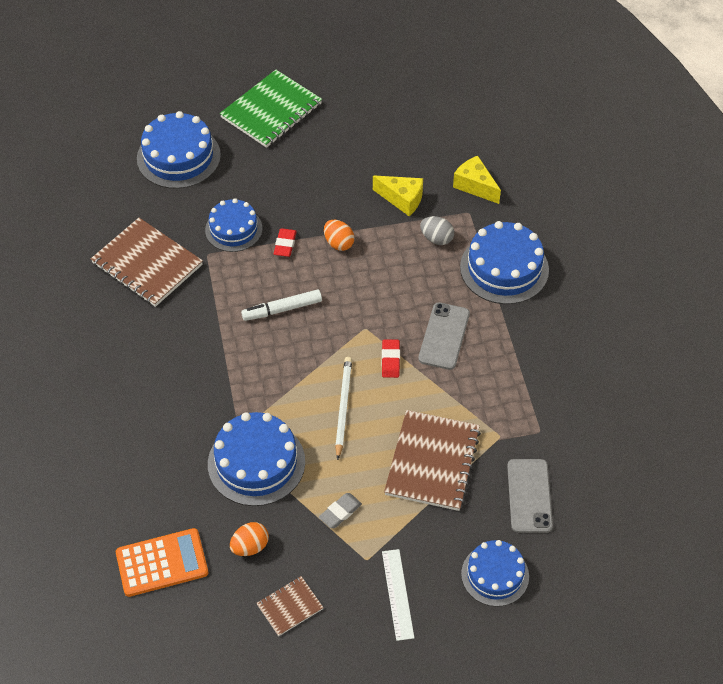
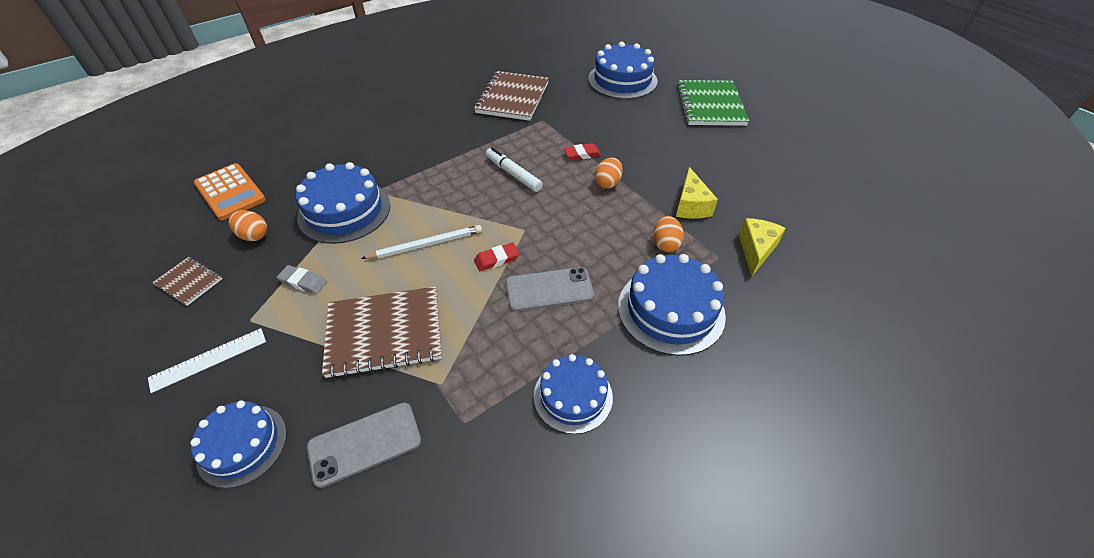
camera: 65 degrees right, 5 degrees down
(233, 229) = (576, 124): blue cake -> blue cake (573, 396)
(271, 111) = (710, 105): green notebook -> green notebook turned 75 degrees clockwise
(436, 239) = (665, 244): grey egg -> orange egg

